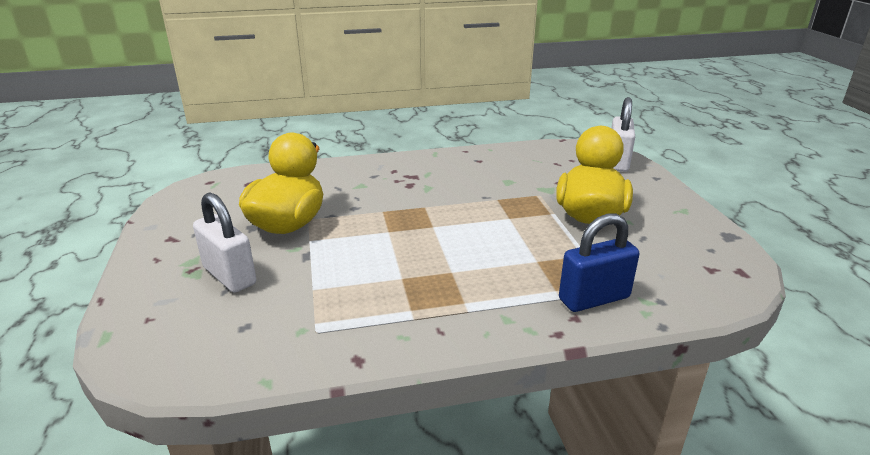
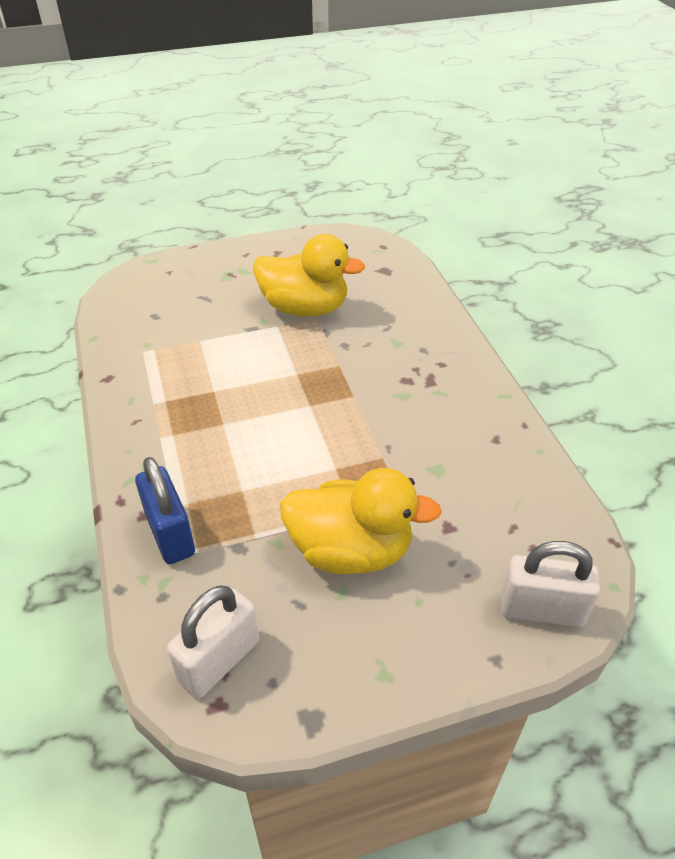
camera: 85 degrees right, 15 degrees up
(229, 276) = (220, 294): white padlock -> white padlock (219, 660)

